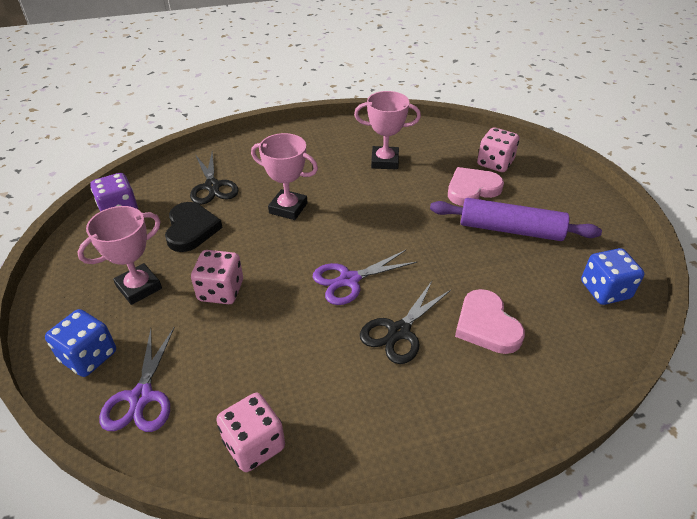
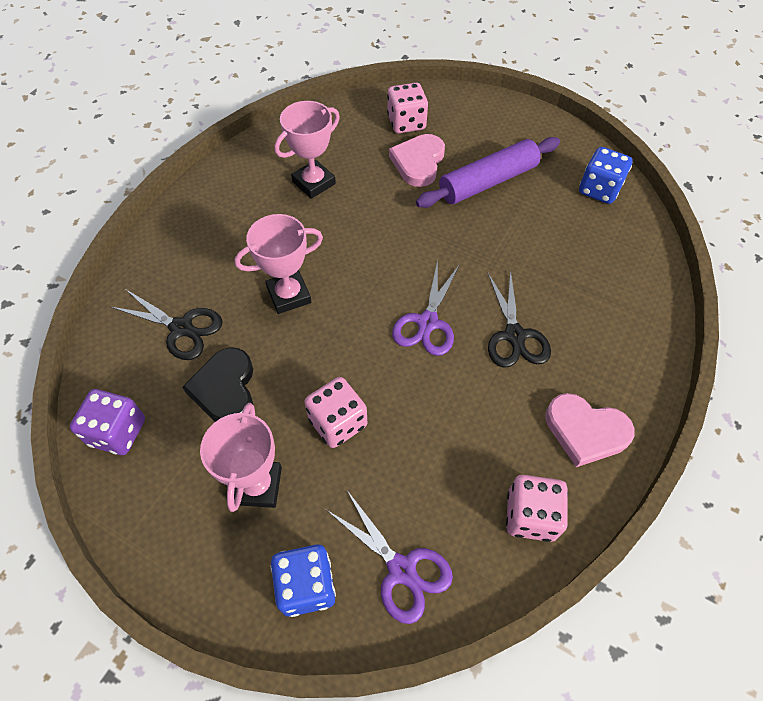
camera: 45 degrees left, 15 degrees up
(191, 229) = (225, 389): black heart -> black heart turned 135 degrees counterclockwise
(486, 325) = (562, 280): pink heart -> pink heart (585, 431)

